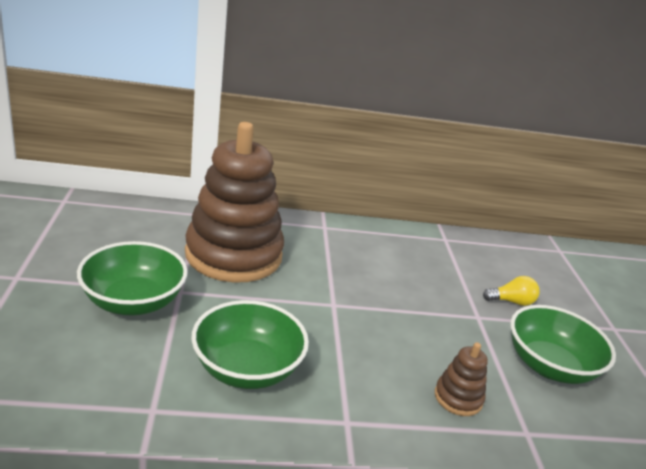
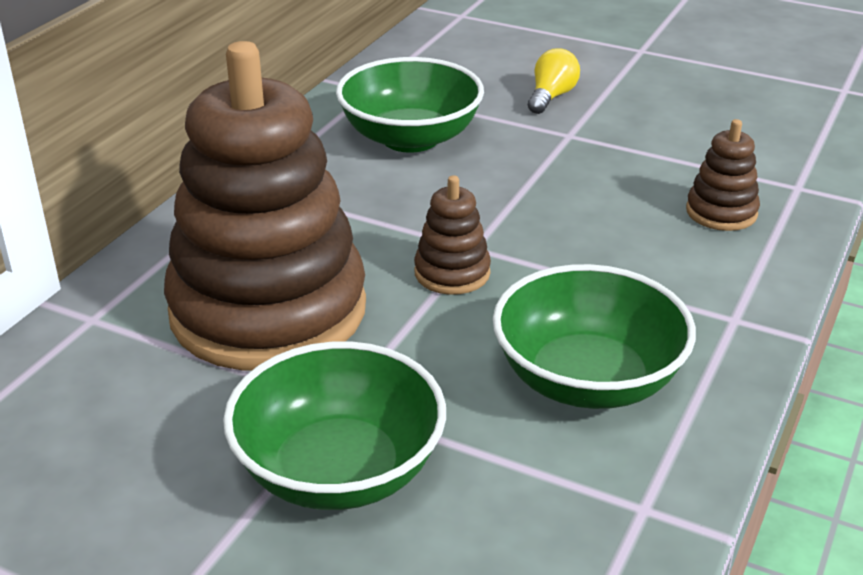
camera: 55 degrees left, 5 degrees up
(305, 302) = (452, 273): none -> brown stacking toy
(549, 366) = (690, 123): green bowl -> green bowl (410, 138)

